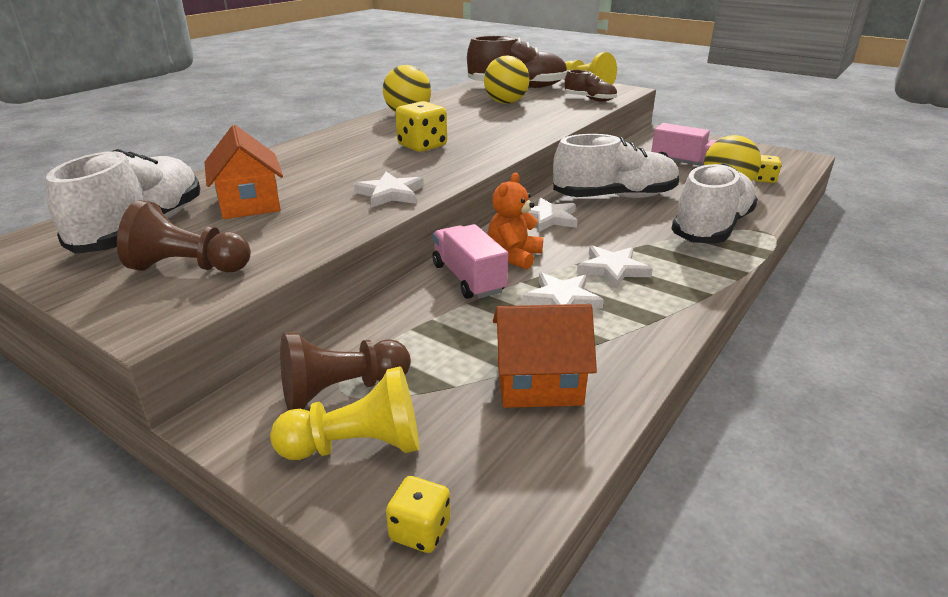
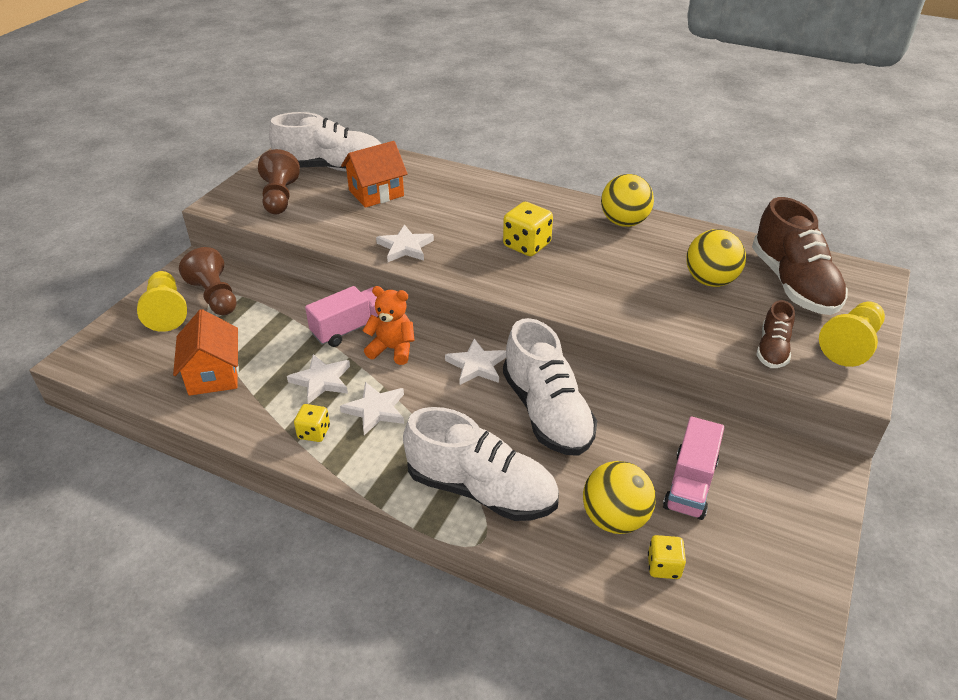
camera: 80 degrees right, 10 degrees up
(420, 531) = (103, 342): yellow dice -> yellow dice (314, 432)

